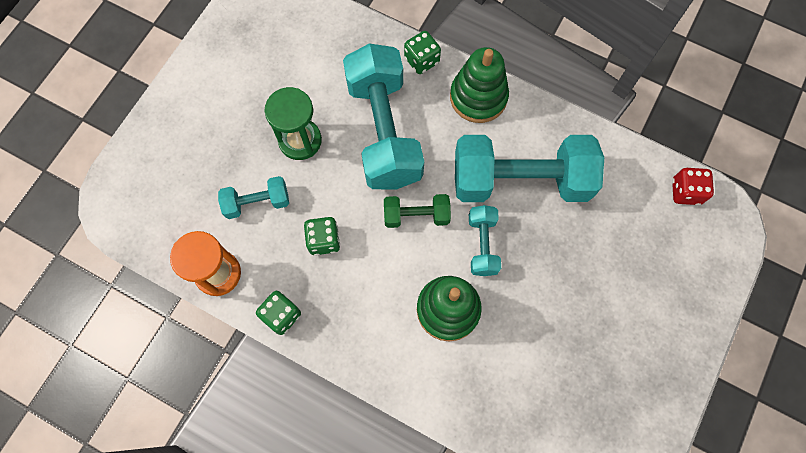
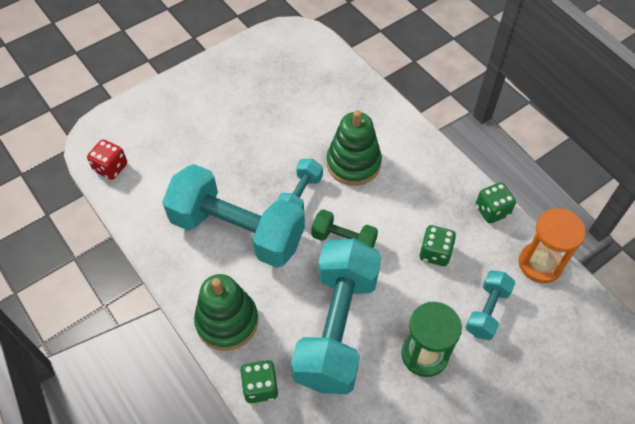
camera: 155 degrees left, 15 degrees down
(257, 202) = (487, 311): turquoise dumbbell -> turquoise dumbbell turned 75 degrees counterclockwise

